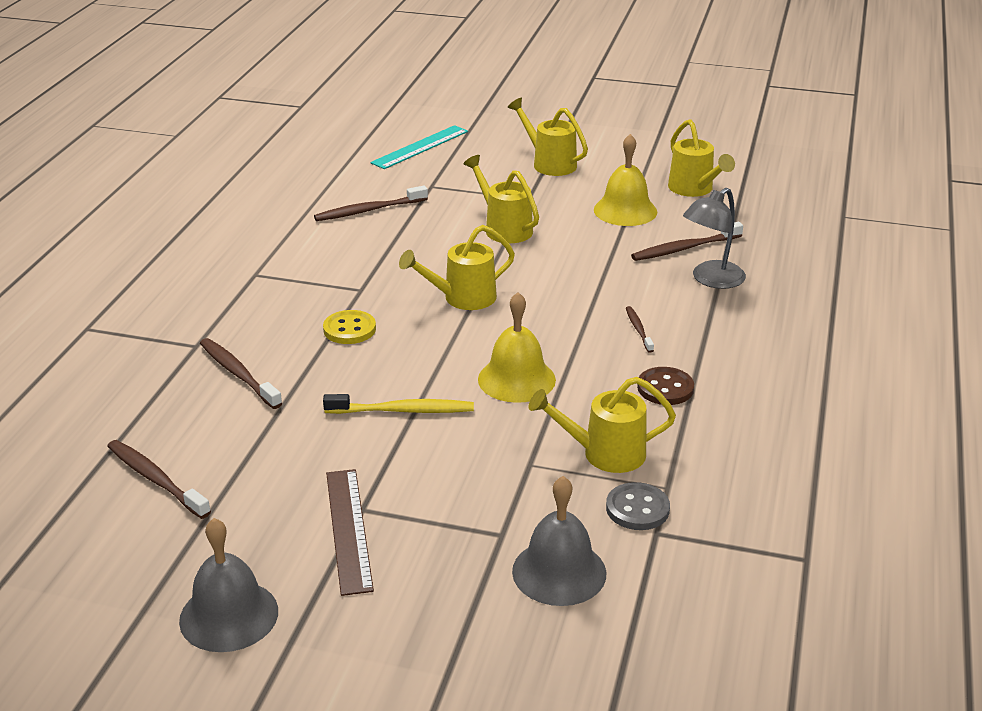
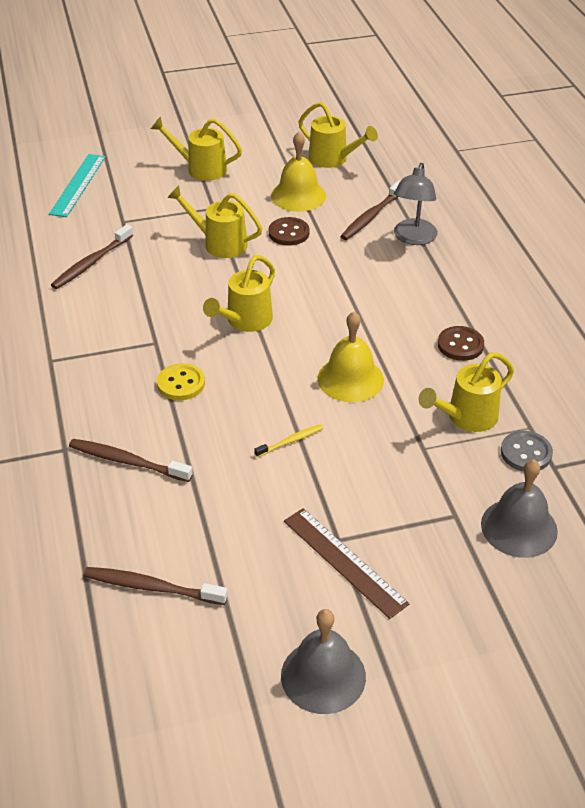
camera: 30 degrees left, 10 degrees up
(402, 411) = (290, 441): yellow toothbrush -> yellow toothbrush, size x0.59
(582, 239) = (289, 233): none -> brown button
(638, 329) = (399, 301): brown toothbrush -> none

